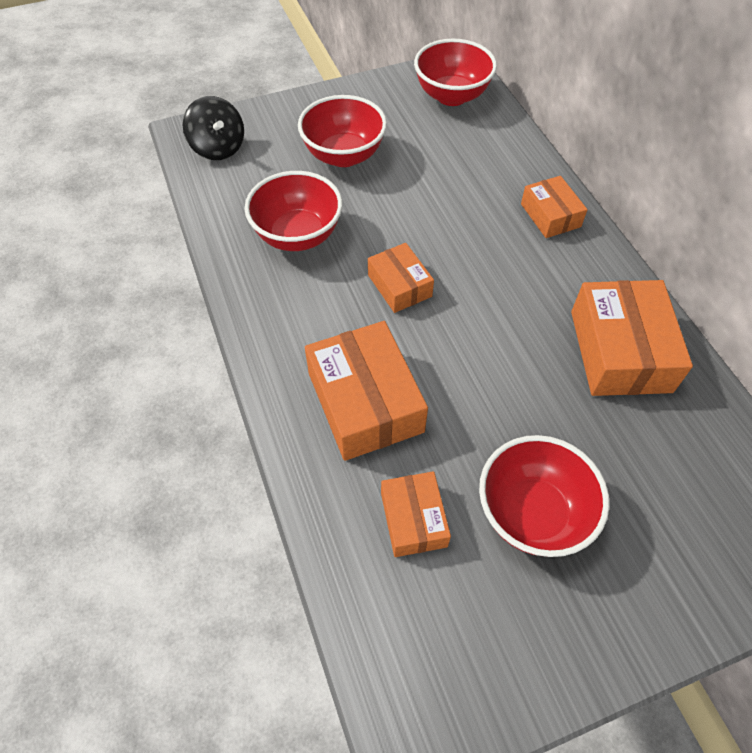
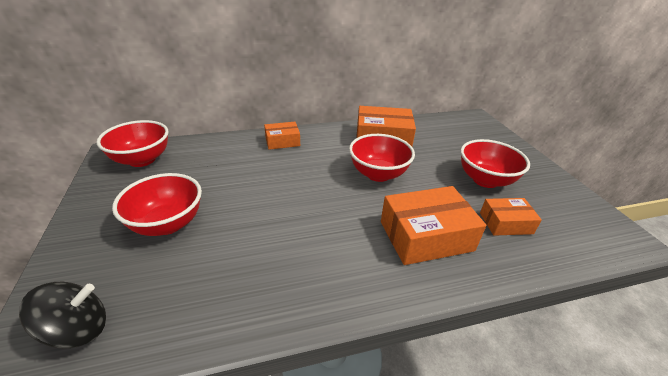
camera: 85 degrees left, 20 degrees down
(298, 235) = (253, 262): red bowl -> red bowl (378, 174)
(399, 285) = (324, 208): orange box -> none

